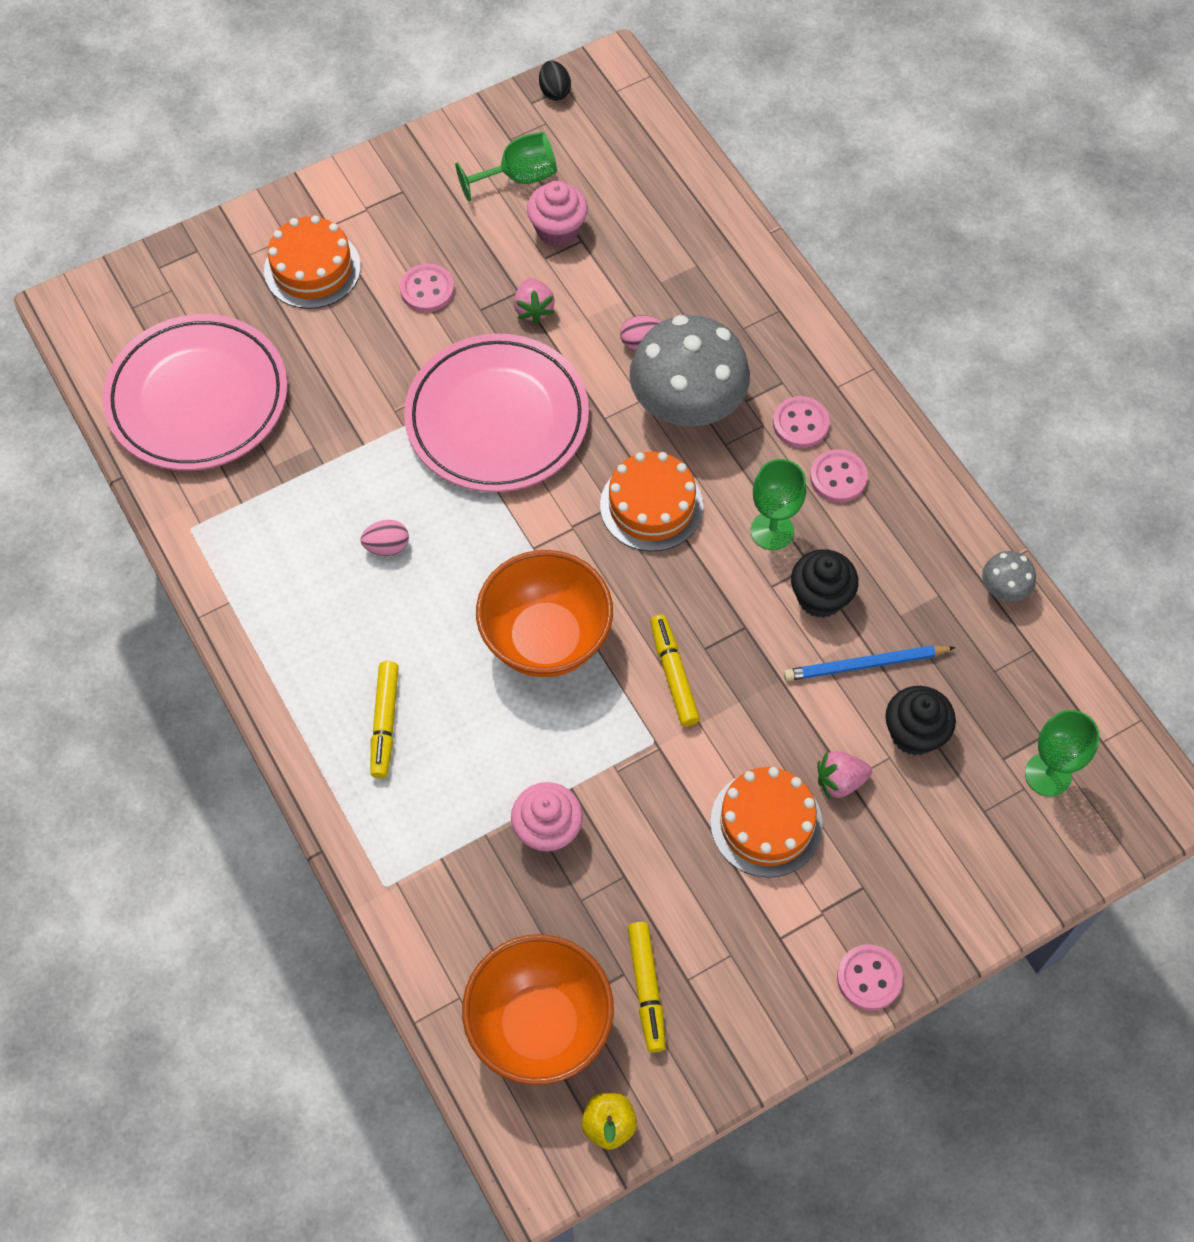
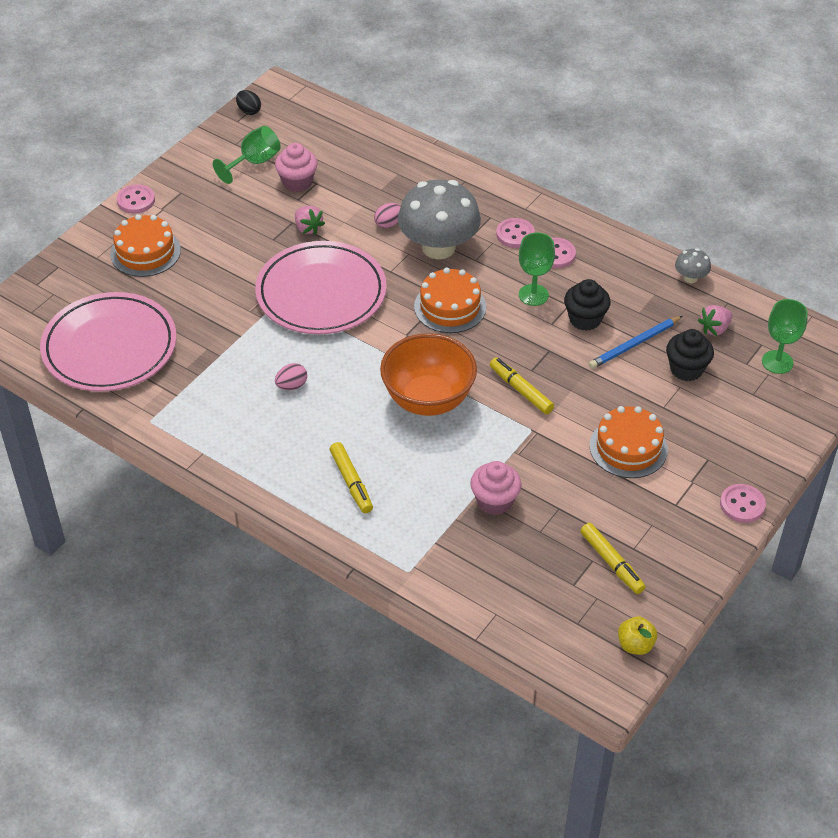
camera: 25 degrees left, 15 degrees down
(427, 290) = (231, 239): pink button -> pink button (136, 200)
(539, 1025) = (557, 609): orange bowl -> none
(840, 781) = (658, 409): pink strawberry -> pink strawberry (714, 329)

